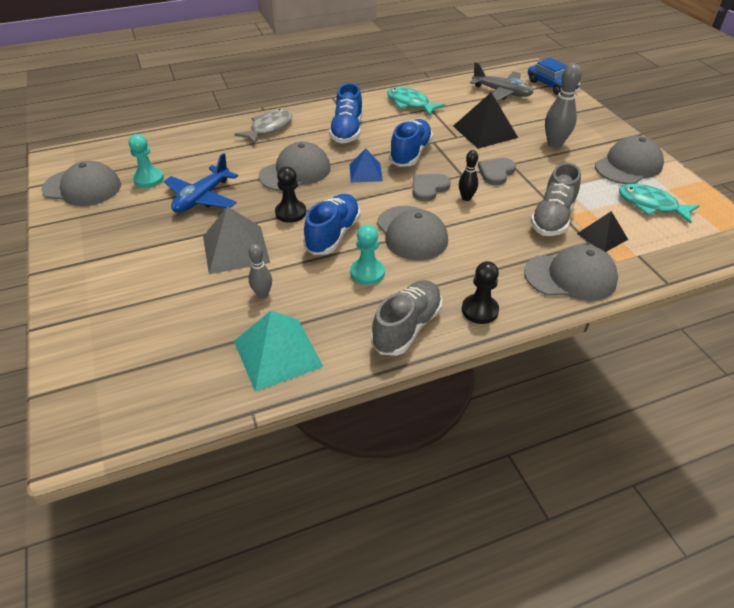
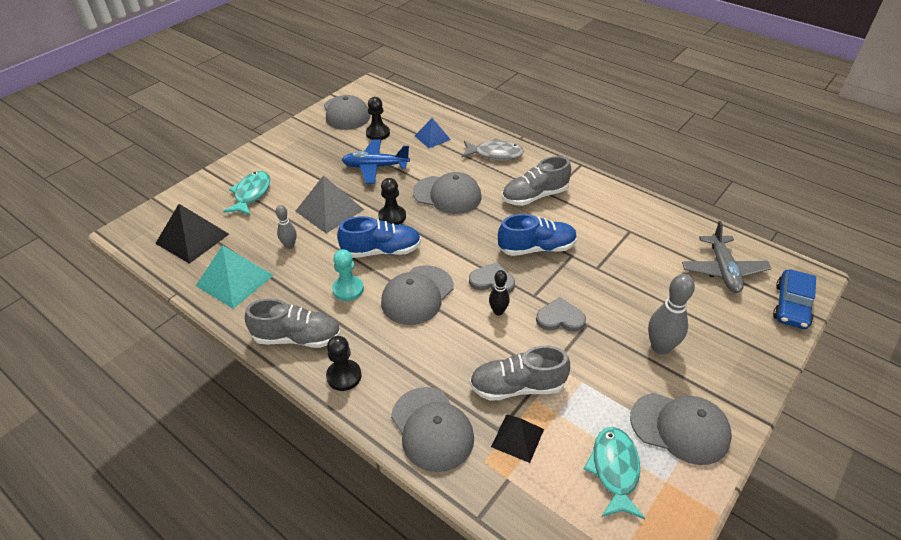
camera: 60 degrees right, 0 degrees up
(148, 179) = (378, 133): turquoise pawn -> black pawn
(347, 131) = (535, 196): blue shoe -> grey shoe
(365, 172) = (481, 233): blue pyramid -> blue pyramid (432, 137)
(410, 103) = (624, 214): turquoise fish -> turquoise fish (251, 194)
(485, 131) = (627, 284): black pyramid -> black pyramid (192, 238)

